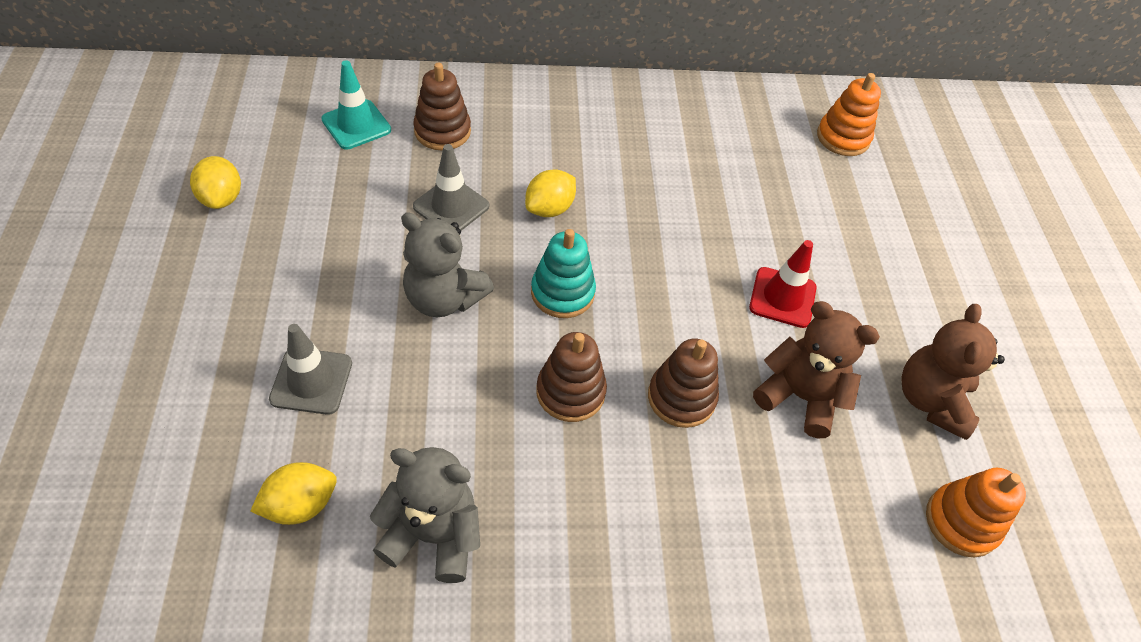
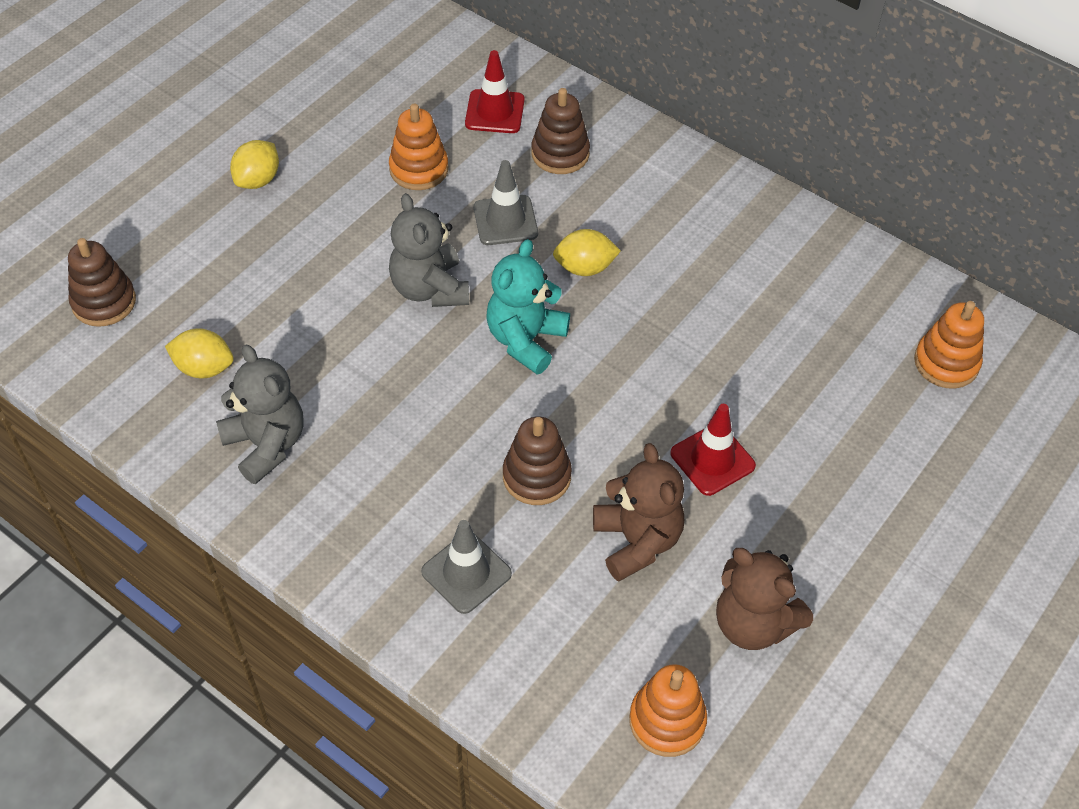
camera: 45 degrees right, 0 degrees up
(222, 198) = (341, 119): yellow lemon -> yellow lemon (258, 180)
(311, 381) = (283, 291): grey traffic cone -> grey traffic cone (466, 573)
(336, 204) = (419, 169): none -> orange stacking toy
(356, 125) = (494, 112): turquoise traffic cone -> red traffic cone
(562, 292) = (526, 340): turquoise stacking toy -> turquoise teddy bear
(570, 392) = (455, 416): brown stacking toy -> brown stacking toy (104, 302)
(931, 400) = (753, 623): brown teddy bear -> brown teddy bear turned 105 degrees counterclockwise

